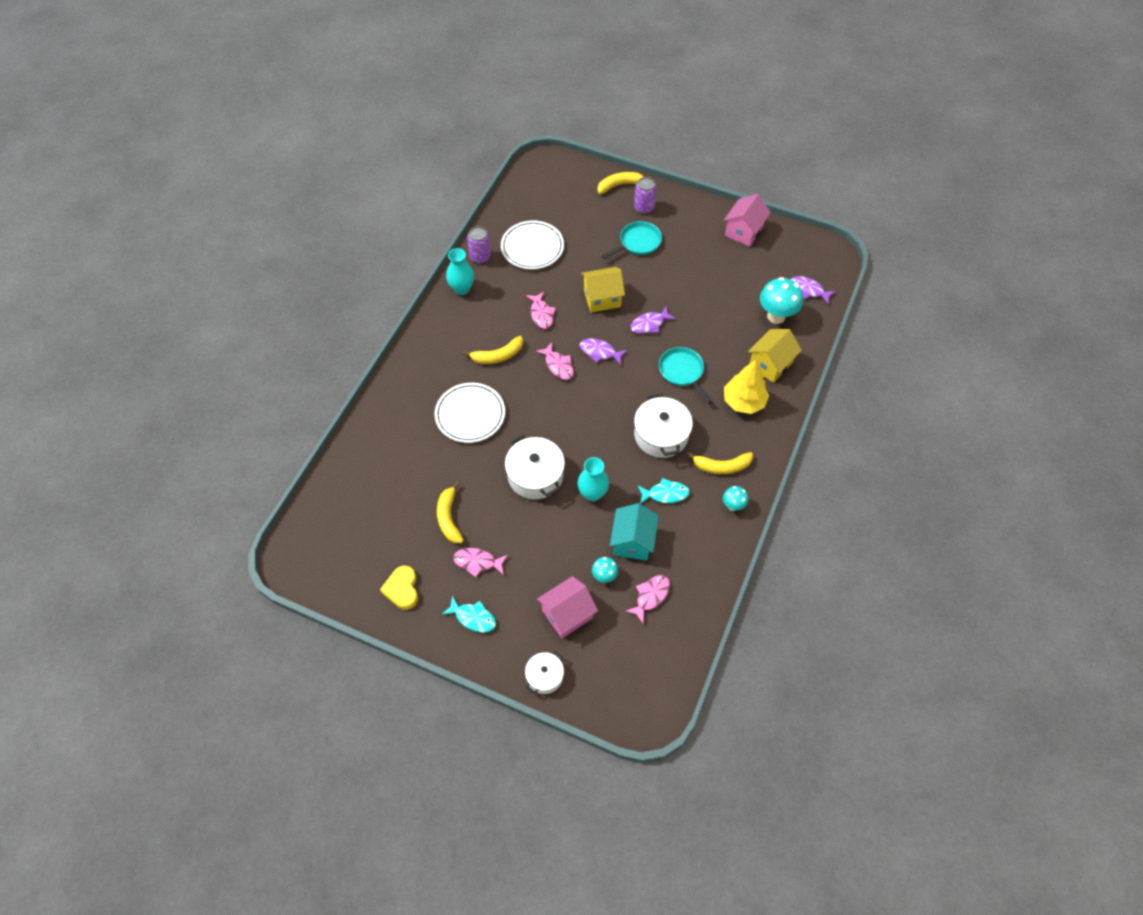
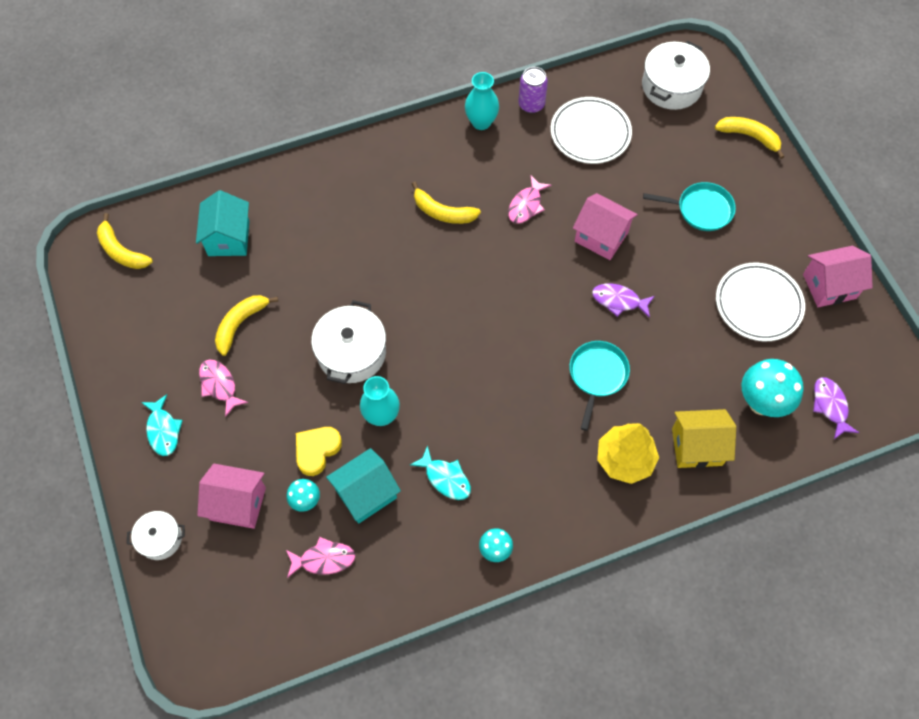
camera: 45 degrees right, 5 degrees up
(381, 477) = (228, 238): none -> turquoise house
(402, 589) = (138, 351): yellow heart -> yellow heart (317, 450)
(470, 414) = (359, 246): white plate -> white plate (758, 304)
(558, 365) = (486, 267): pink fish -> none
(600, 352) = (539, 288): purple fish -> none
(602, 298) = (601, 237): yellow house -> pink house
(644, 207) = (748, 178): purple can -> none
(661, 435) = (506, 418): white pot -> white pot (671, 86)
(721, 466) = (528, 502): yellow banana -> yellow banana (121, 251)

